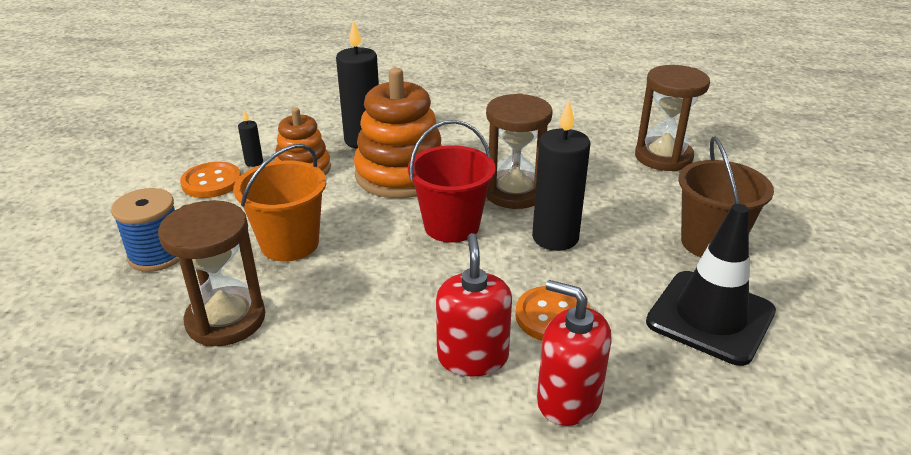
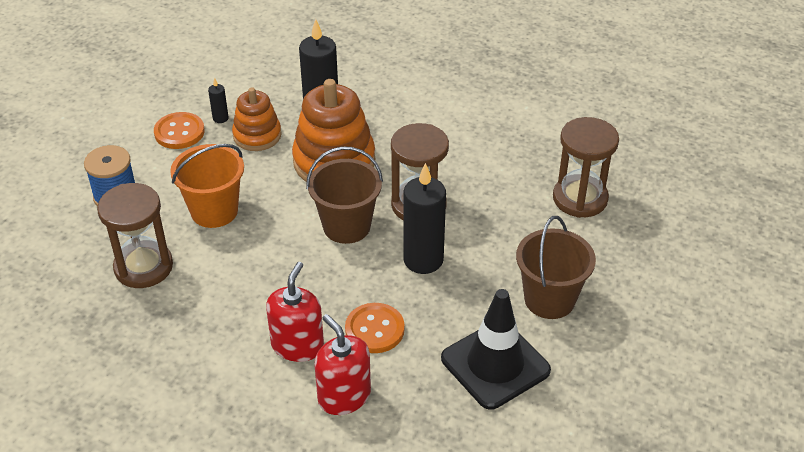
camera: 20 degrees right, 10 degrees up
(451, 226) = (346, 226): red bucket -> brown bucket

